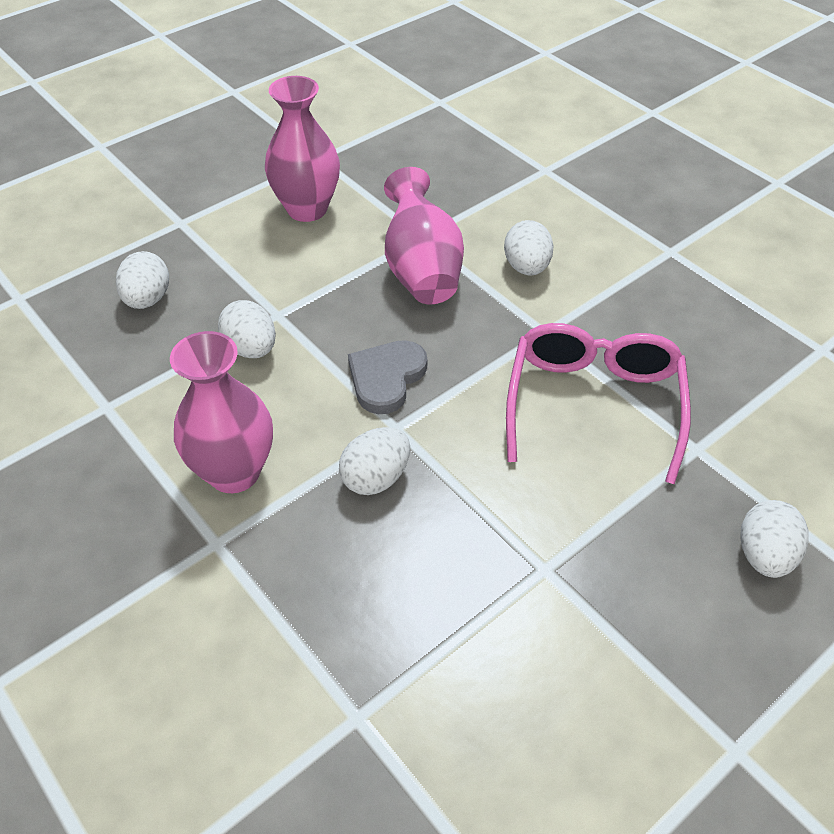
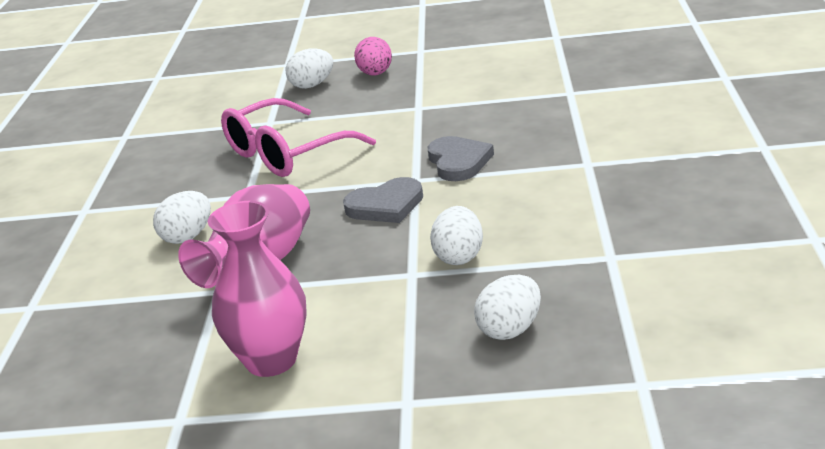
camera: 135 degrees left, 20 degrees down
(234, 472) = (545, 190): pink vase -> none
(376, 478) = (458, 162): white egg -> grey heart
(713, 632) = (375, 74): none -> pink egg

